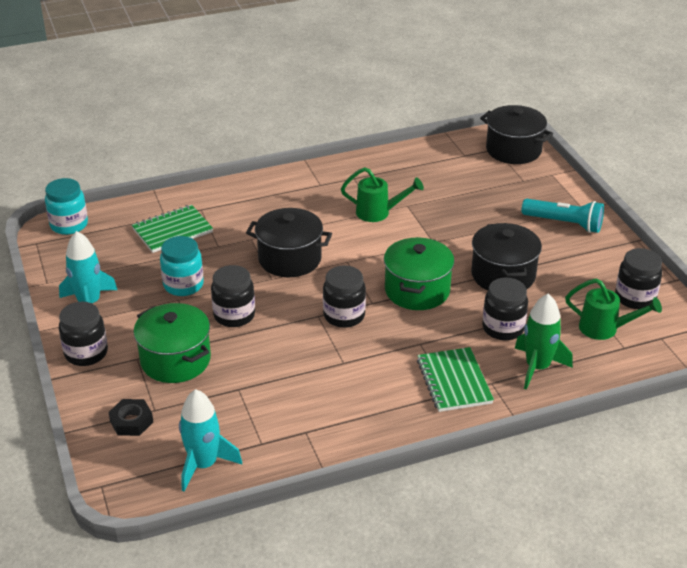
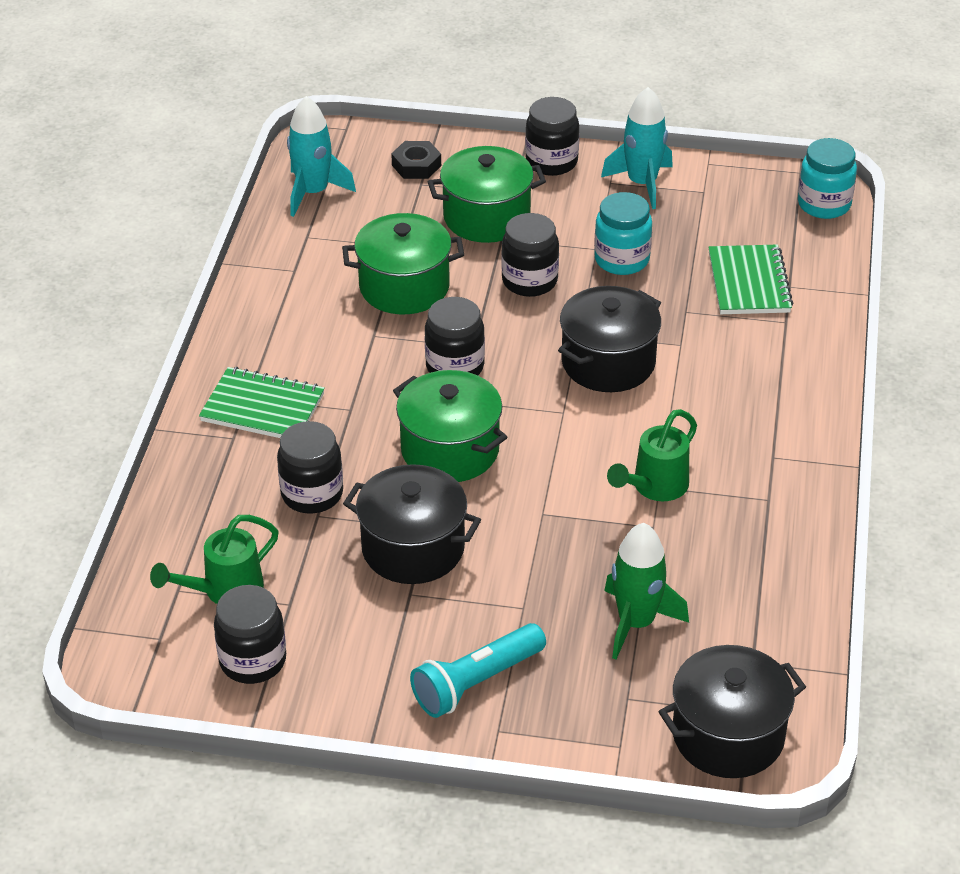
camera: 120 degrees right, 5 degrees up
(283, 368) = (404, 287): none -> green pot
(537, 367) = (219, 489): green rocket -> green rocket (636, 623)

